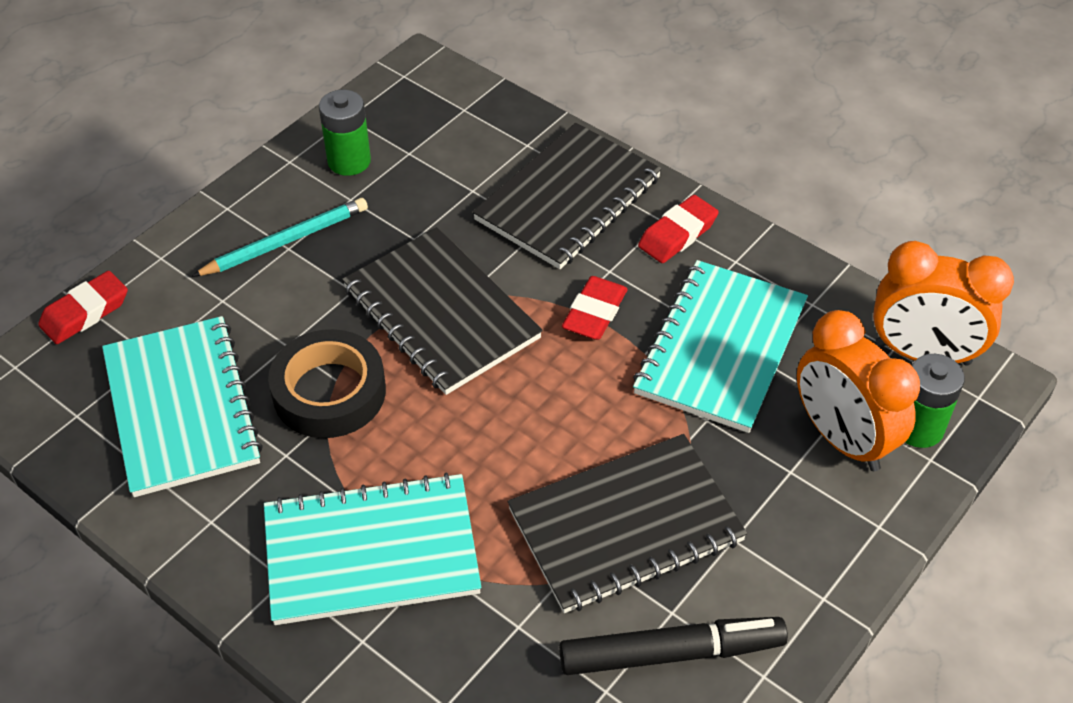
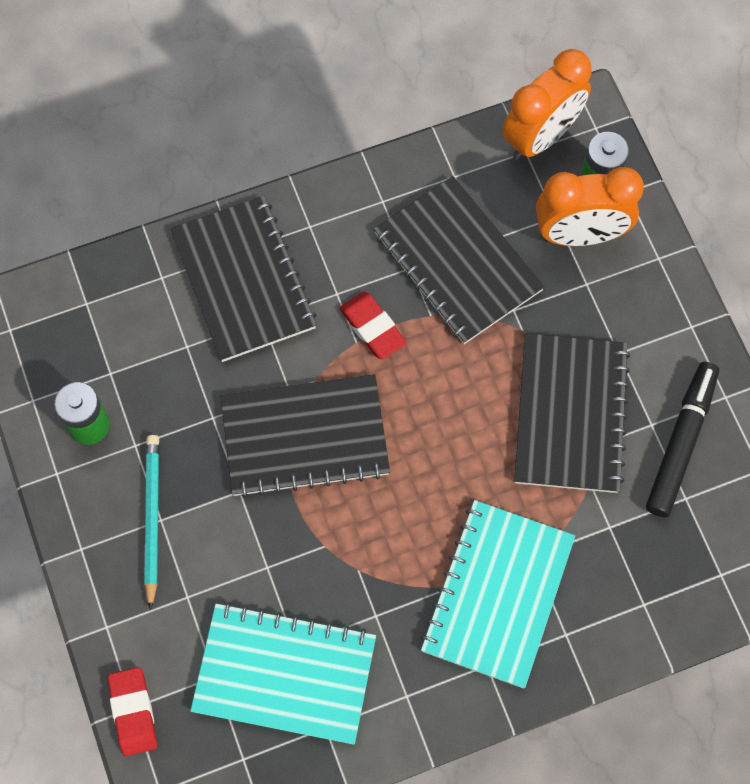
camera: 60 degrees left, 20 degrees up
(329, 392) = (334, 556): black tape -> none
(677, 234) = (331, 224): red eraser -> none
(721, 348) = (458, 262): turquoise notebook -> black notebook

